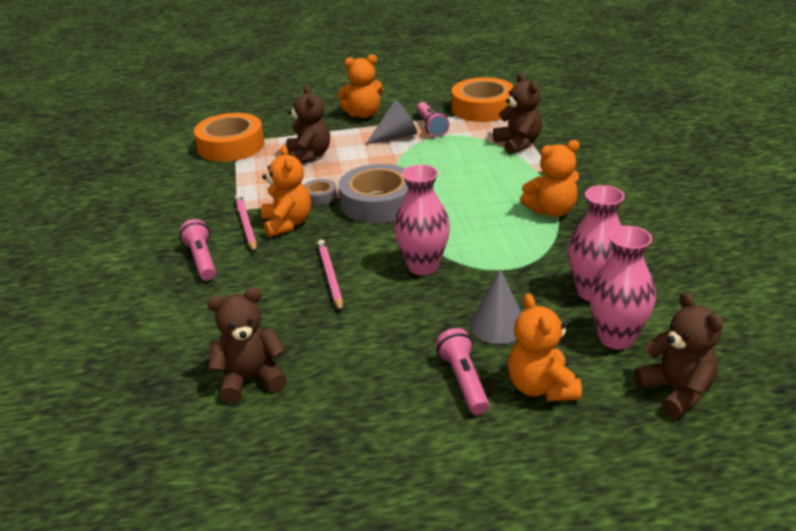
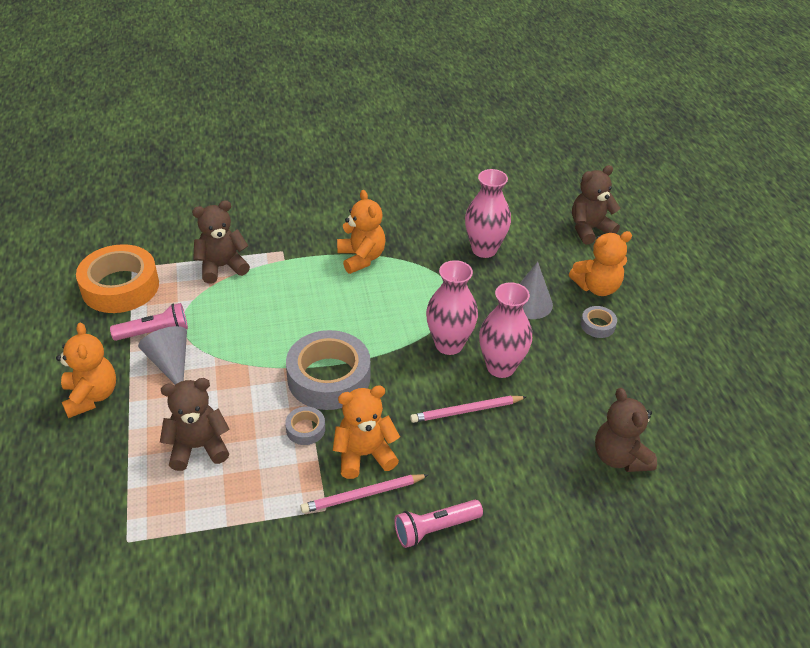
camera: 95 degrees left, 10 degrees up
(231, 146) = (139, 544): orange tape -> none
(464, 381) = (597, 325): pink flashlight -> grey tape
(616, 338) = (538, 246): pink vase -> pink vase (500, 367)

